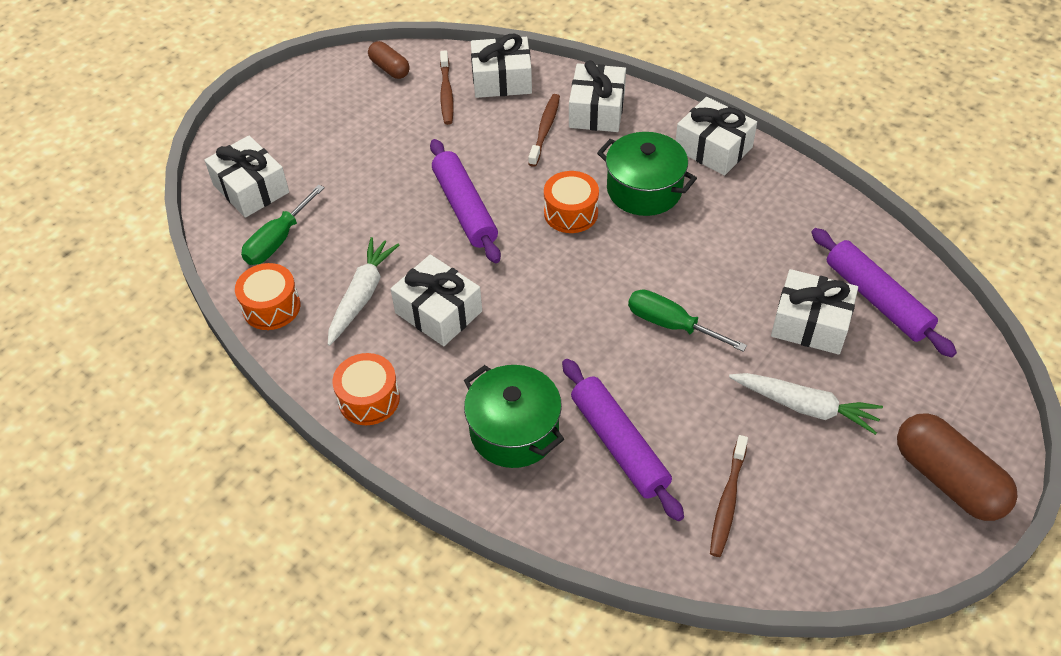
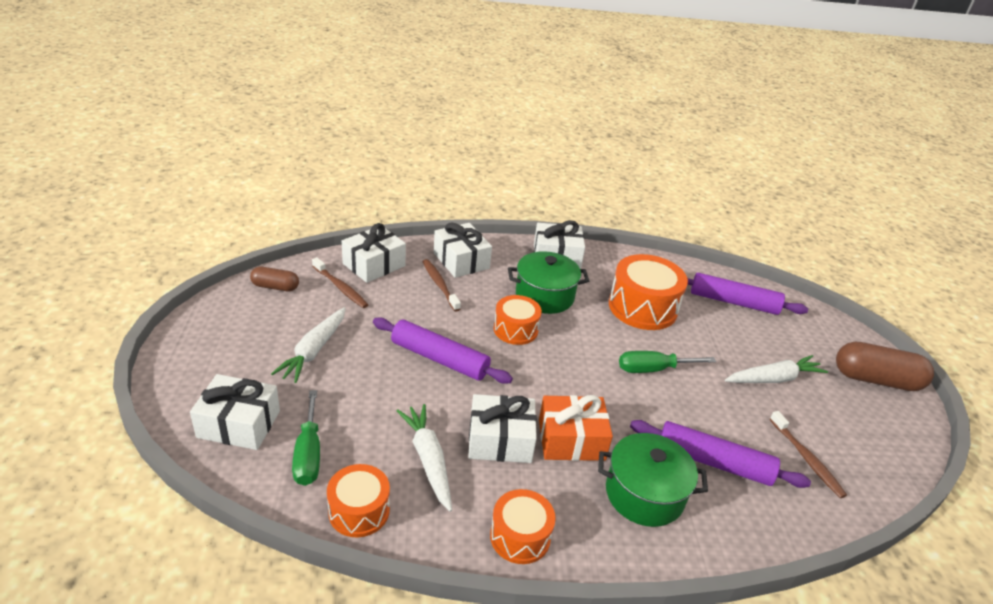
camera: 45 degrees left, 15 degrees down
(364, 149) = (314, 350): none -> white carrot
(503, 346) = (571, 440): none -> orange gift
(745, 253) = (642, 307): none -> orange drum
(810, 324) = (720, 331): white gift -> none

